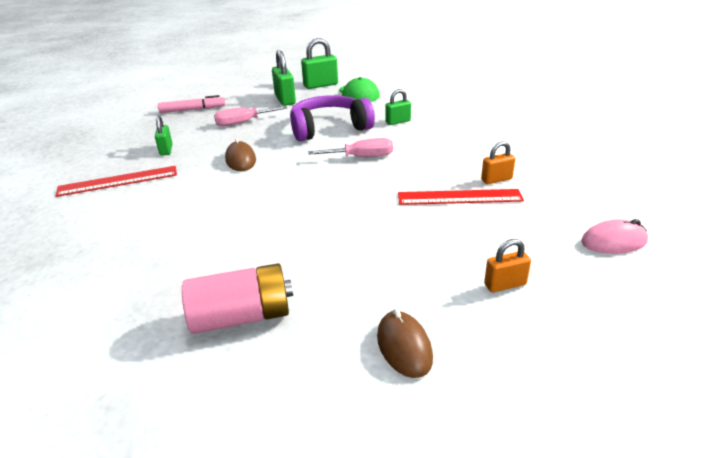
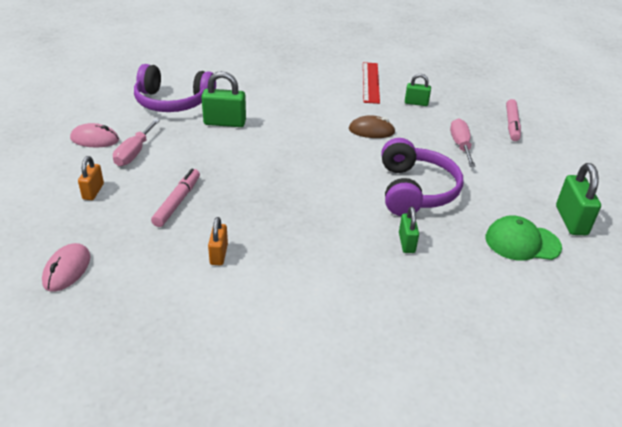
camera: 110 degrees right, 5 degrees up
(242, 317) = (173, 102): pink battery -> purple headphones
(285, 100) = (521, 182): green padlock -> green padlock (225, 123)
(362, 157) = (330, 191): pink screwdriver -> pink screwdriver (134, 153)
(404, 347) = (95, 139): brown mouse -> pink mouse
(458, 222) = (177, 202): none -> pink marker
(459, 197) = (210, 218): red ruler -> none

